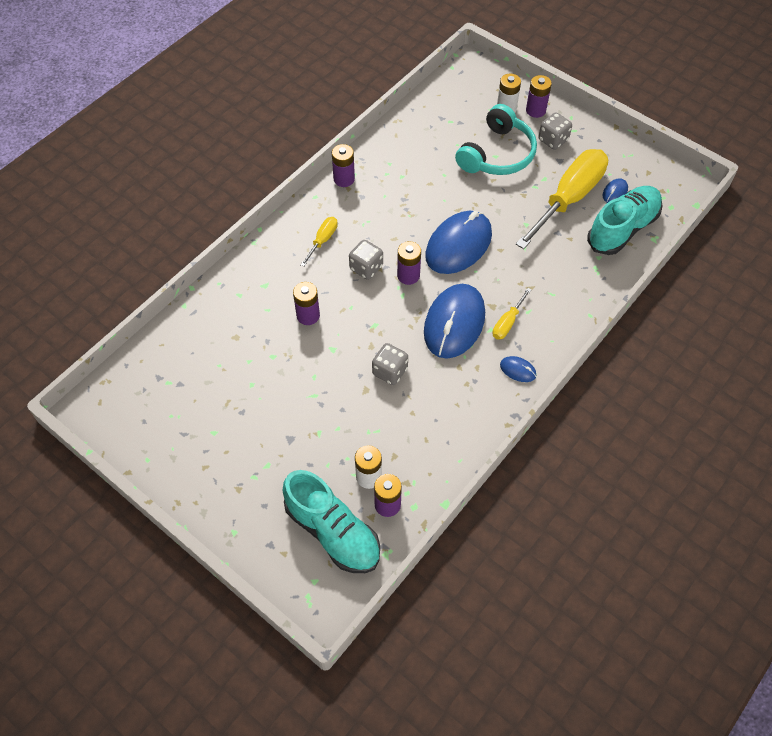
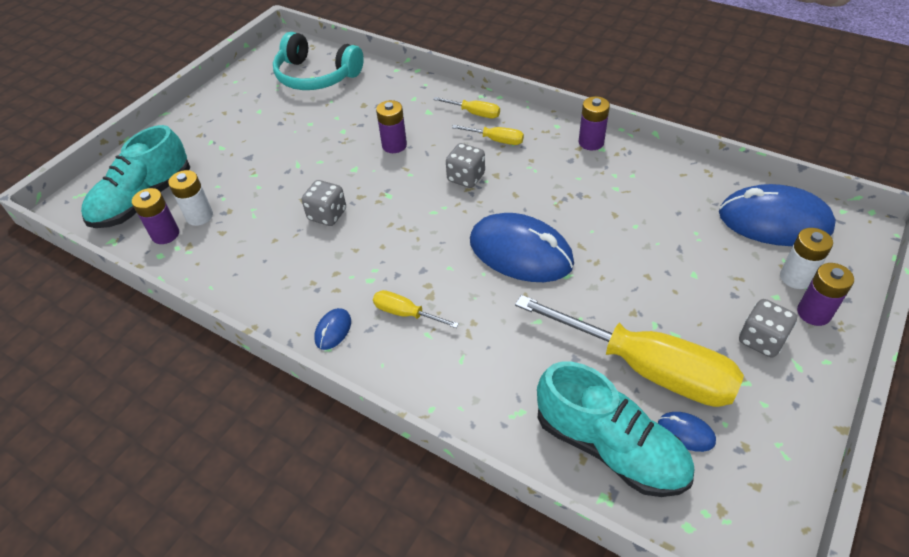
camera: 85 degrees right, 10 degrees down
(279, 250) = (474, 113): none -> yellow screwdriver
(408, 275) = (462, 213): purple battery -> none
(454, 323) = (398, 261): blue mouse -> blue mouse (774, 221)
(497, 154) = (698, 276): turquoise headphones -> turquoise headphones (316, 76)

